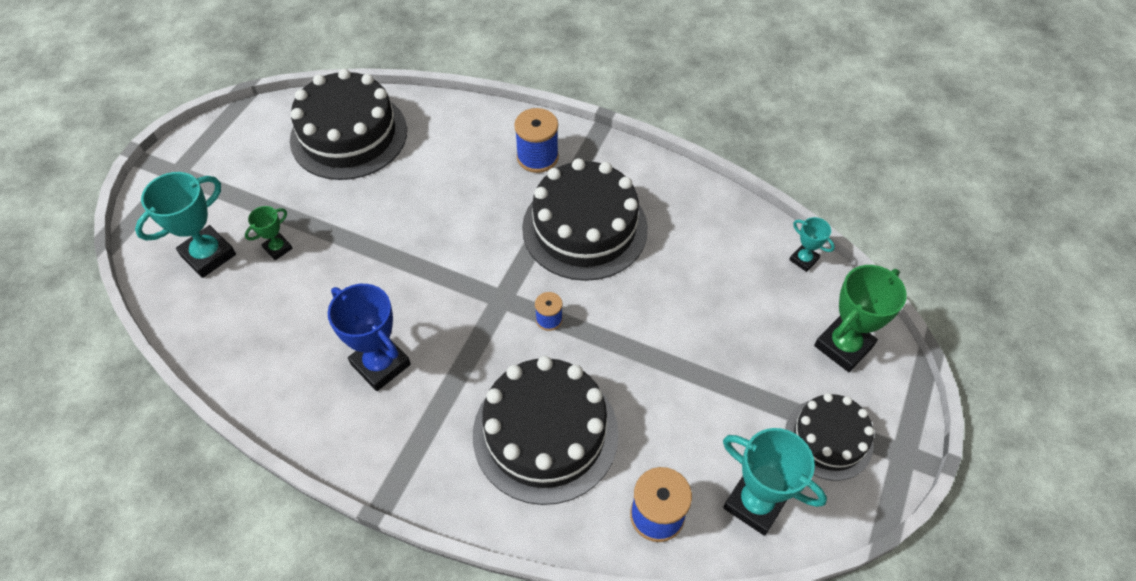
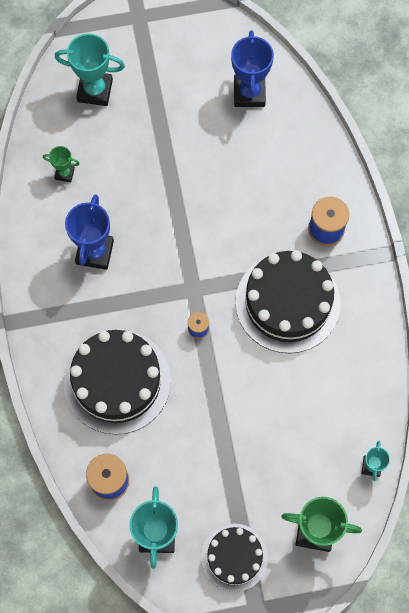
camera: 55 degrees right, 15 degrees up
(278, 248) = (129, 126): green trophy -> green trophy (64, 173)
(349, 135) = (249, 93): black cake -> blue trophy

